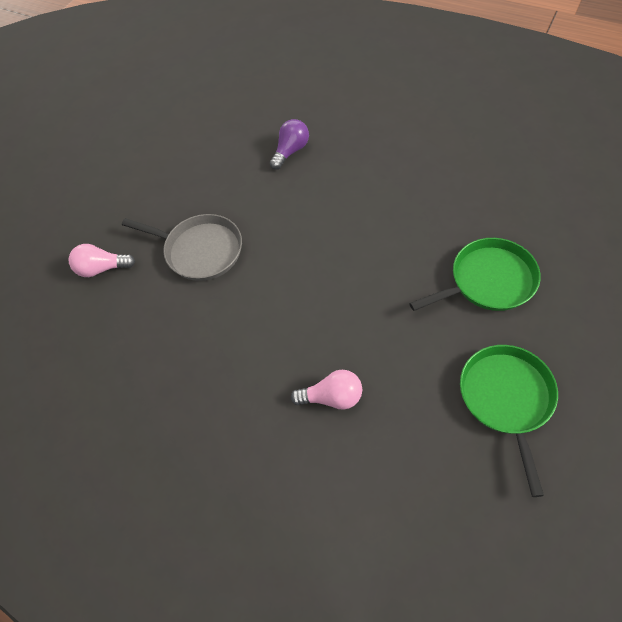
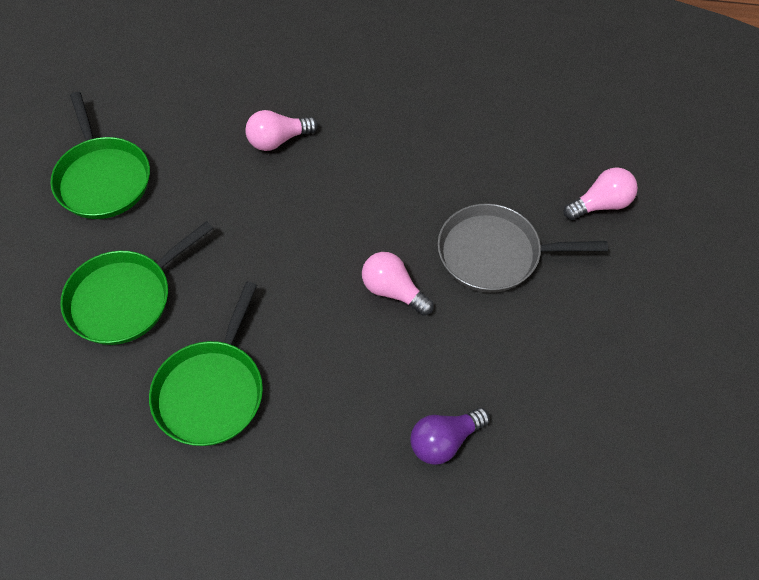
camera: 155 degrees right, 0 degrees up
(284, 241) = (393, 291): none -> pink light bulb
(291, 151) = (444, 441): purple light bulb -> purple light bulb turned 45 degrees clockwise
(429, 205) = (211, 391): none -> green pan

